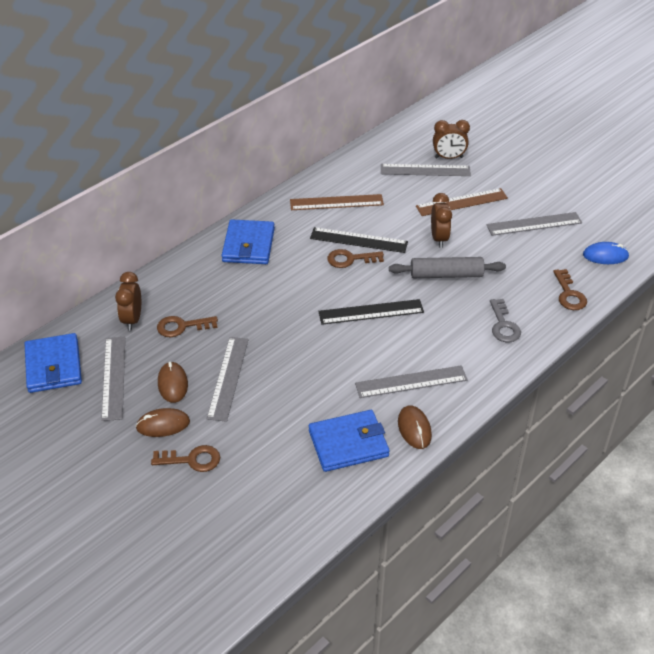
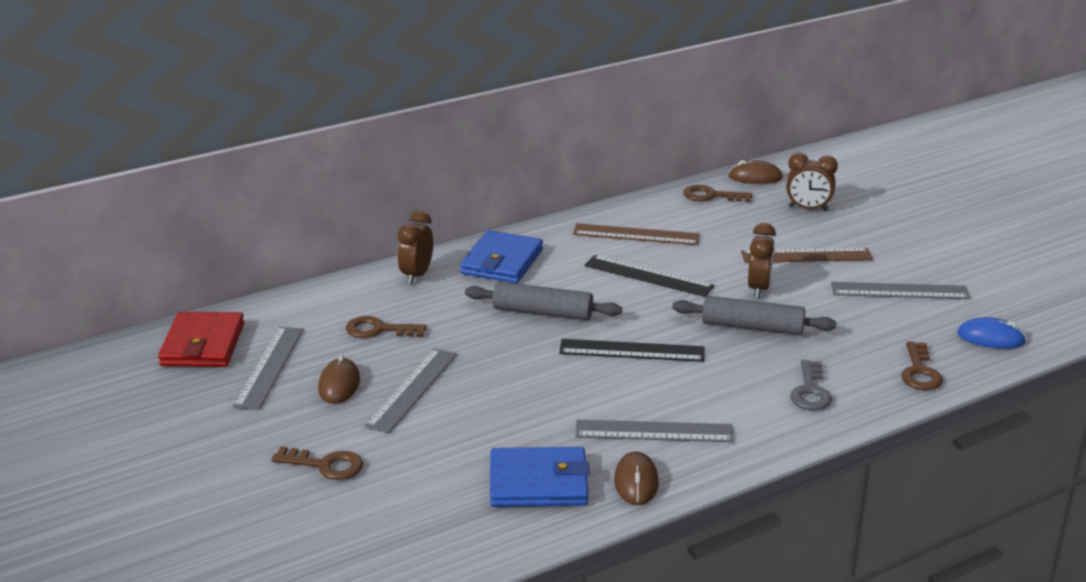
camera: 15 degrees right, 15 degrees down
(53, 366) = (202, 345): blue wallet -> red wallet
(132, 319) = (321, 314): brown clock -> brown clock (417, 275)
(163, 425) = (307, 423): brown mouse -> brown mouse (755, 177)
(295, 288) = (542, 312): none -> grey rolling pin
(350, 259) = (628, 293): brown key -> brown key (711, 196)
(425, 170) = (770, 217): grey ruler -> none

